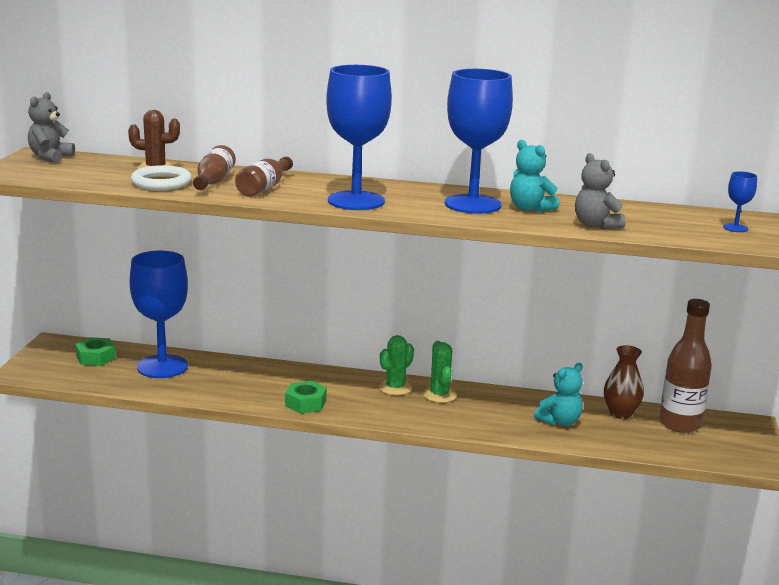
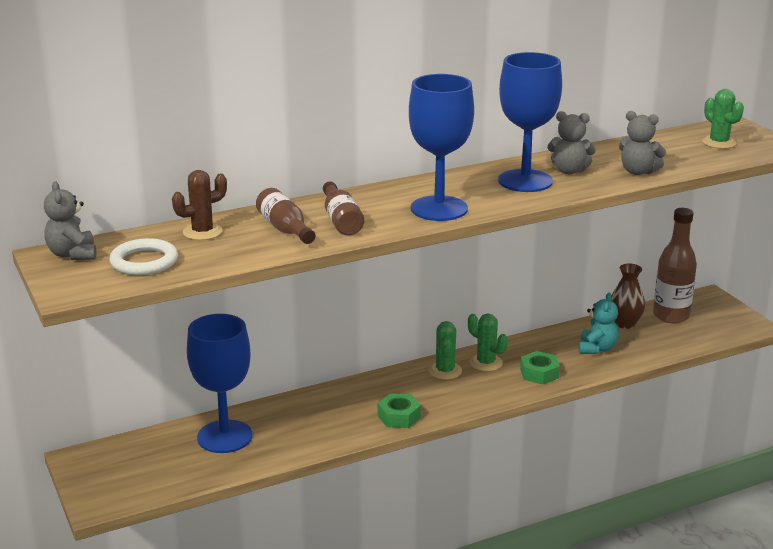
camera: 35 degrees left, 5 degrees up
(95, 357) = (146, 455): green nut -> green nut (539, 373)
(161, 182) = (244, 247): white ring -> white ring (144, 262)
(530, 208) = (569, 171): turquoise teddy bear -> grey teddy bear
(735, 228) = (719, 143): blue goblet -> green cactus

